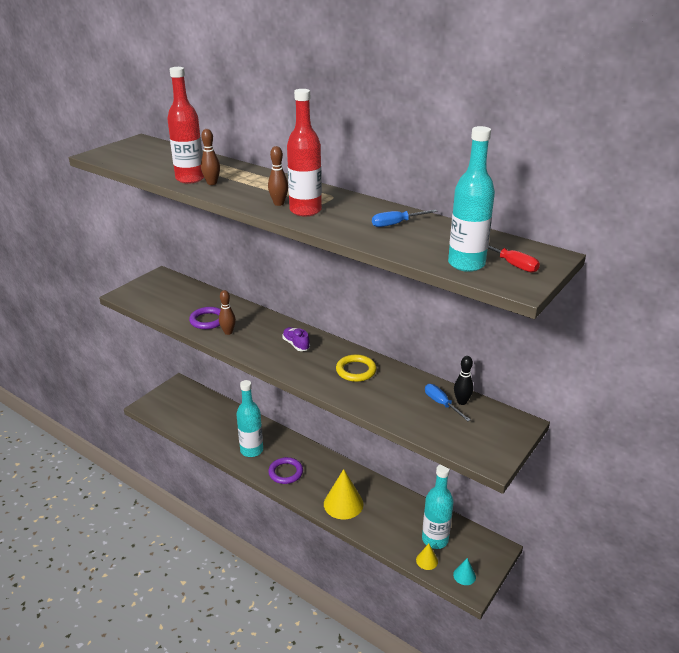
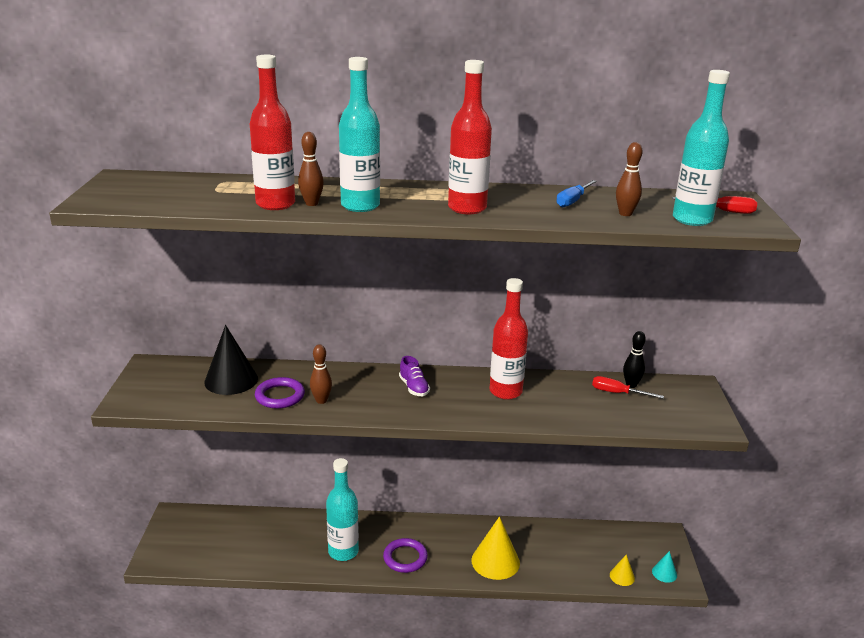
camera: 35 degrees left, 5 degrees down
(193, 300) = (231, 380): none -> black cone
(279, 203) = (426, 208): brown bowling pin -> brown bowling pin (625, 214)
(296, 344) = (414, 387): purple shoe -> purple shoe turned 135 degrees counterclockwise
(356, 370) = (505, 391): yellow ring -> red bottle
(435, 539) = (609, 553): turquoise bottle -> turquoise bottle (360, 206)
(441, 404) = (617, 393): blue screwdriver -> red screwdriver

